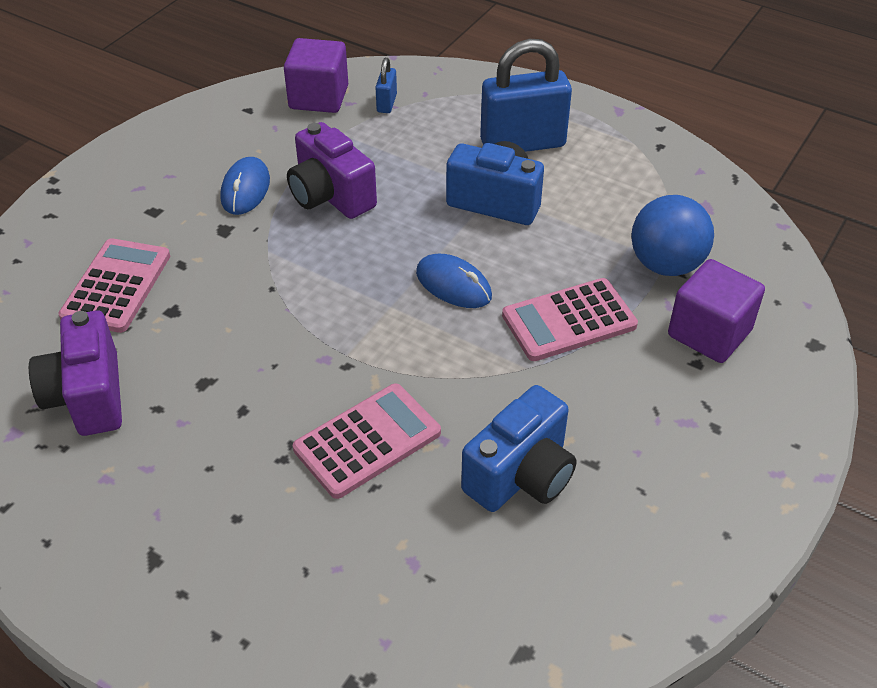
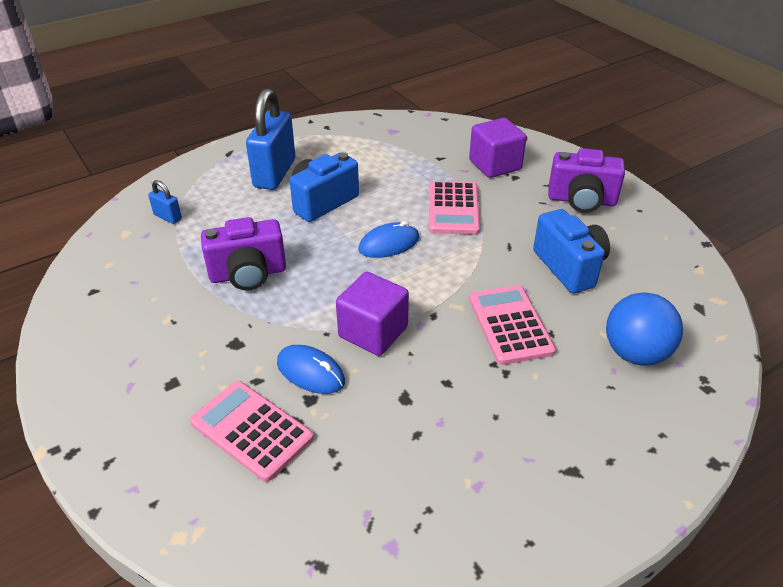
camera: 65 degrees left, 5 degrees down
(88, 396) = (377, 479): purple camera -> purple camera (581, 200)
(245, 189) = (197, 318): blue mouse -> blue mouse (310, 372)
(319, 97) = (122, 248): purple cube -> purple cube (373, 332)
(666, 265) = (431, 160): blue ball -> blue ball (635, 353)

